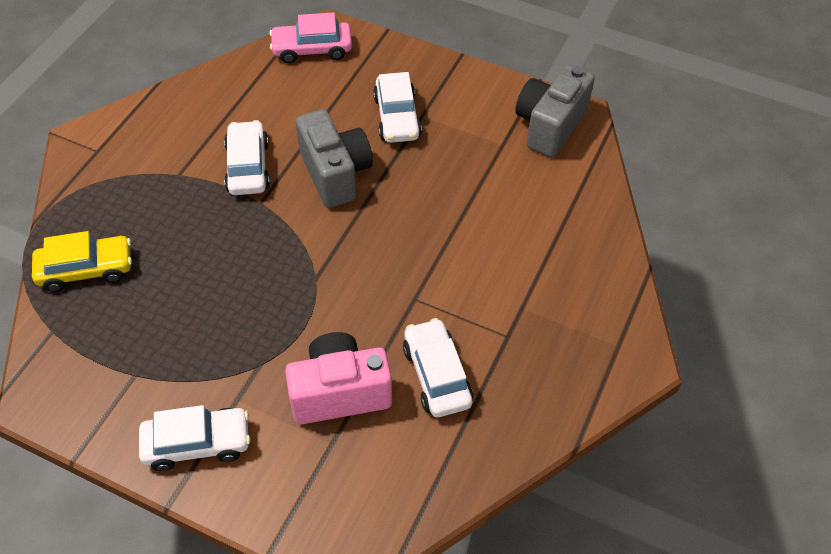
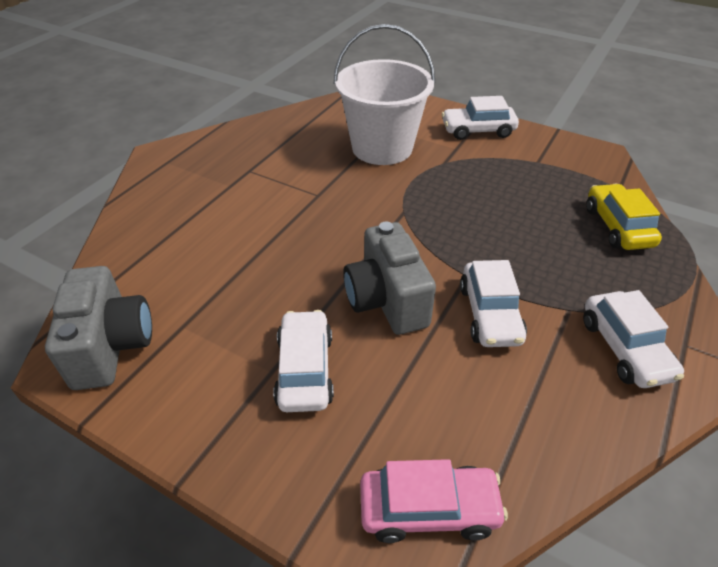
camera: 175 degrees left, 10 degrees down
(86, 269) = (617, 227): yellow car -> yellow car turned 90 degrees clockwise
(340, 392) = (382, 148): pink camera -> white bucket
(436, 375) = (310, 153): white car -> white car (625, 348)
(549, 126) = (111, 346): grey camera -> grey camera turned 45 degrees counterclockwise

